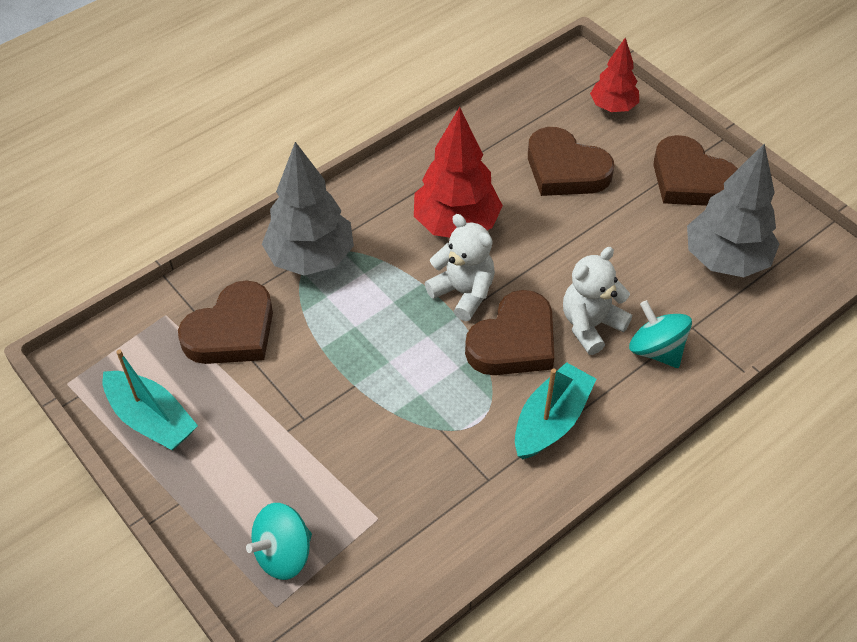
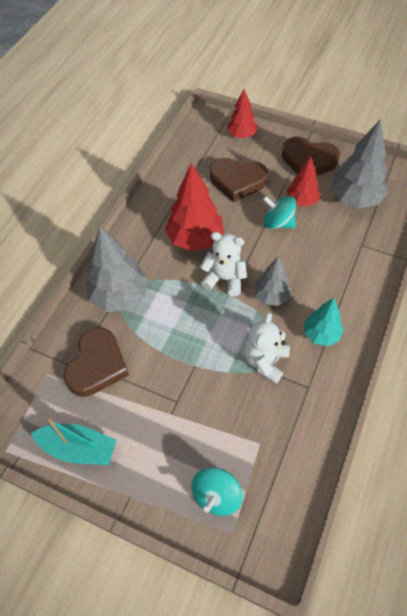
camera: 25 degrees left, 5 degrees up
(514, 341) = (271, 296): brown heart -> grey tree
(551, 420) = (321, 334): turquoise boat -> turquoise tree
(591, 325) = (307, 267): white teddy bear -> white teddy bear (265, 361)
(642, 232) = (301, 201): none -> red tree
(656, 350) = (351, 266): turquoise spinning top -> turquoise spinning top (278, 223)

